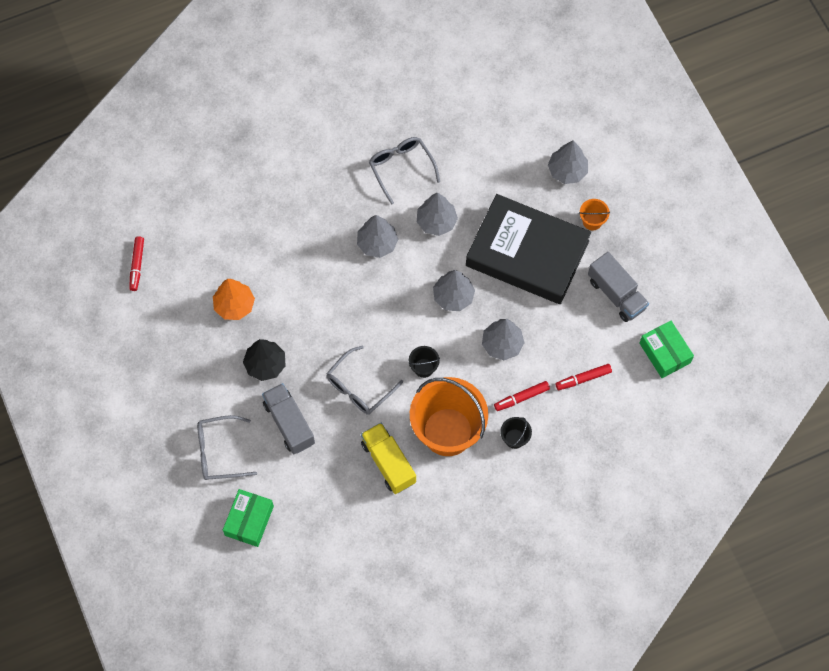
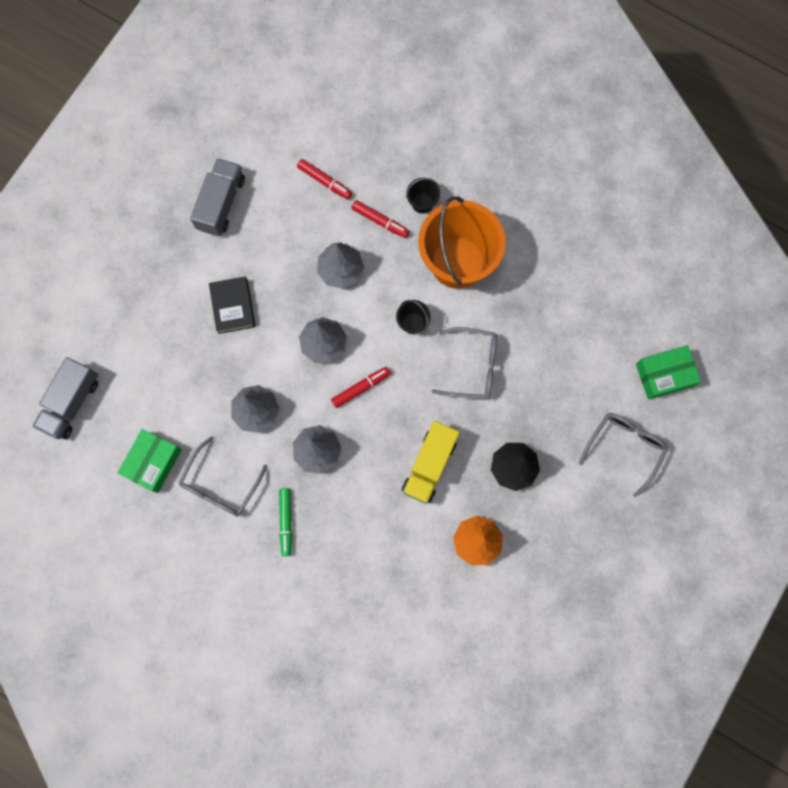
camera: 125 degrees left, 10 degrees up
(137, 265) = (505, 671): red marker -> red marker (361, 388)
(219, 452) = (625, 448): grey glasses -> grey glasses turned 105 degrees counterclockwise
(289, 423) = (552, 404): grey truck -> grey truck (71, 403)
(343, 193) = (286, 522): none -> green marker
(388, 463) = (523, 293): yellow truck -> yellow truck (429, 465)
(527, 253) = (233, 306): black book -> black book, size x0.44
(567, 171) = (119, 325): grey tree -> none
(592, 221) = (159, 270): orange bucket -> none
(664, 353) = (251, 130): green box -> green box (153, 462)

